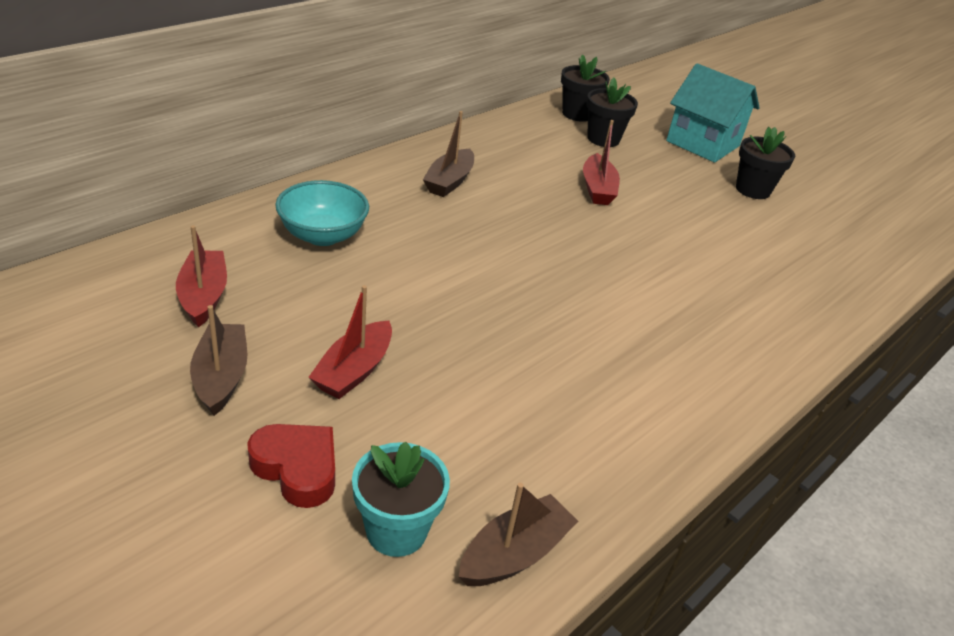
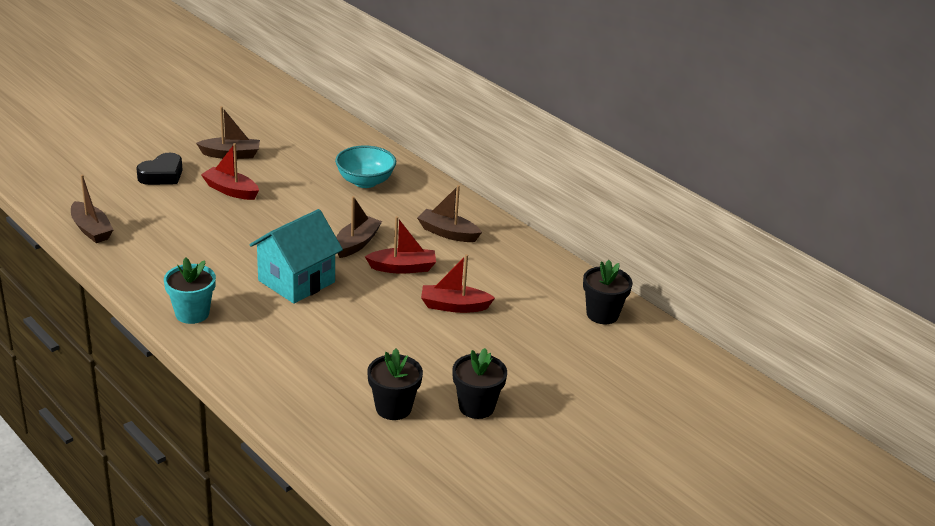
camera: 95 degrees right, 5 degrees down
(204, 296) = (299, 147): red boat -> red boat (402, 268)
(297, 468) = (162, 175): red heart -> black heart
(396, 530) = (116, 199): turquoise flower pot -> turquoise flower pot (192, 313)
(488, 248) = (356, 243): none -> brown boat
(603, 139) = (553, 323): black flower pot -> black flower pot (393, 408)
(702, 143) = (569, 392): turquoise house -> turquoise house (296, 281)

